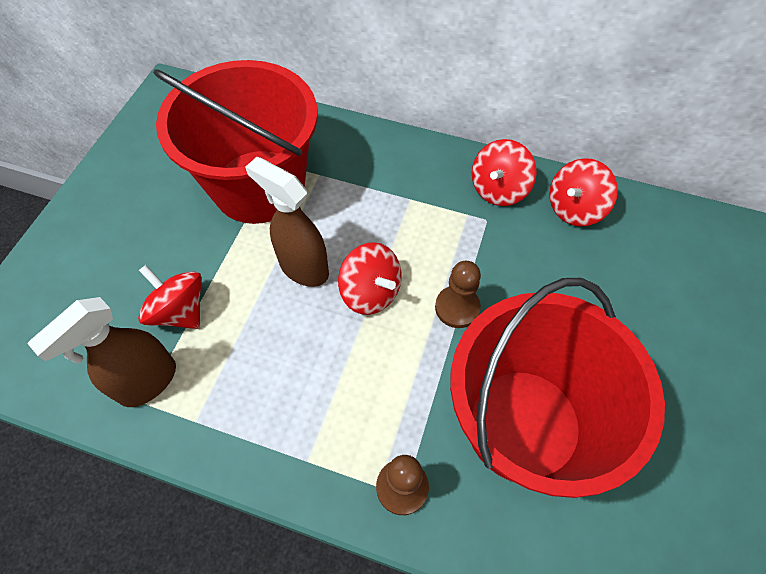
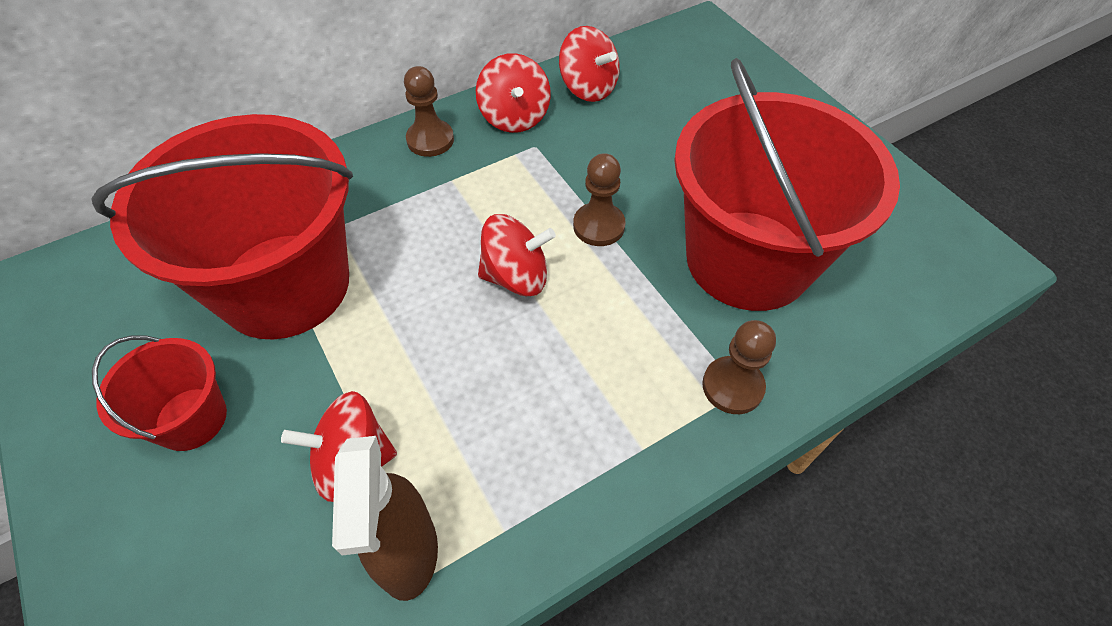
camera: 50 degrees left, 5 degrees down
(149, 219) = (191, 419): none -> red bucket
(303, 268) = (429, 312): brown spray bottle -> none
(430, 163) = (430, 140): none -> brown pawn
(574, 208) = (588, 88): red spinning top -> red spinning top turned 45 degrees counterclockwise

